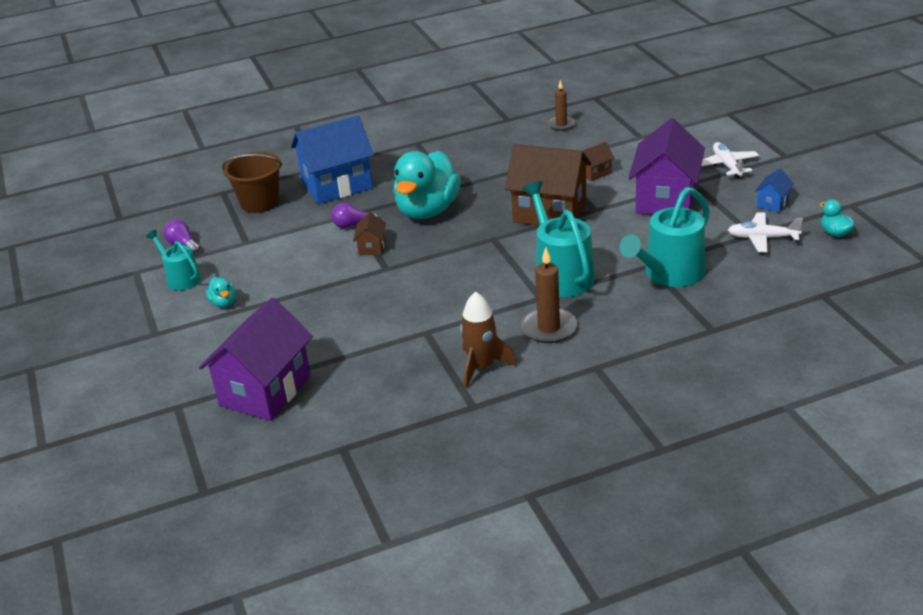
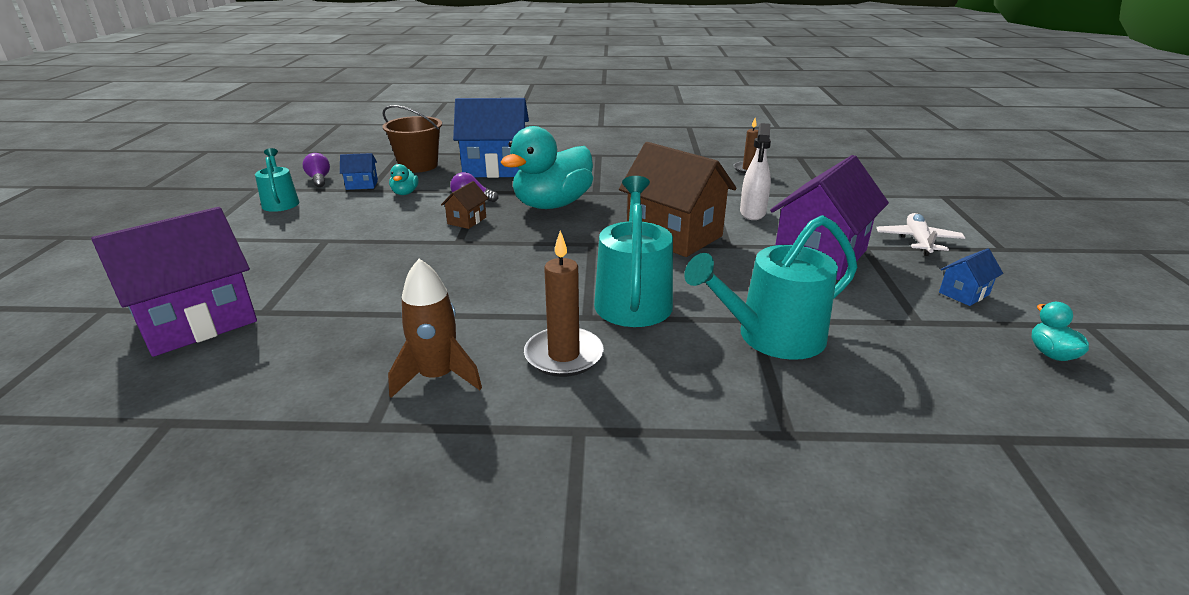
camera: 20 degrees right, 5 degrees down
(223, 303) = (283, 230): turquoise duck -> turquoise duck (405, 193)
(232, 239) = (362, 185): none -> blue house
(594, 173) = (752, 213): brown house -> white spray bottle
(762, 238) = (931, 330): white plane -> none

